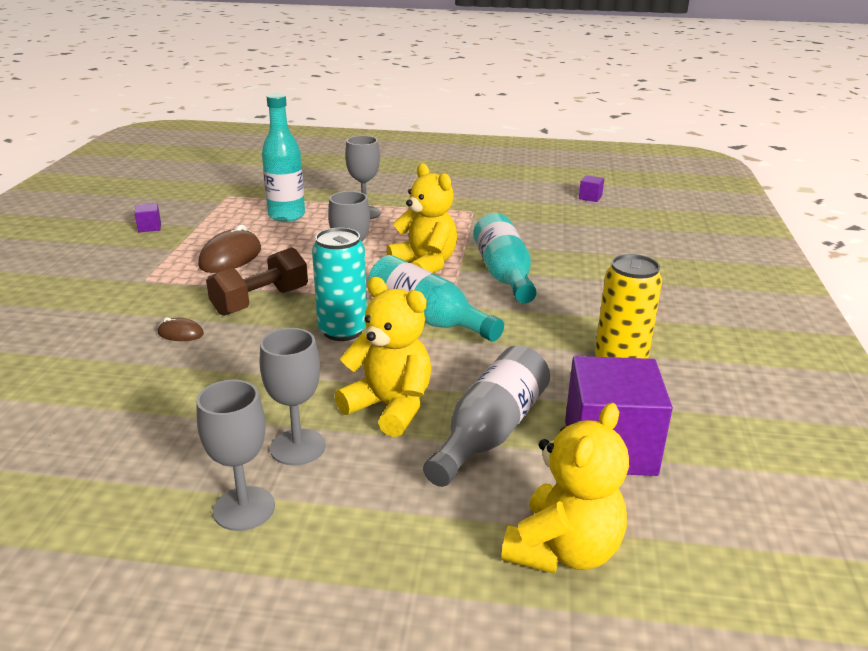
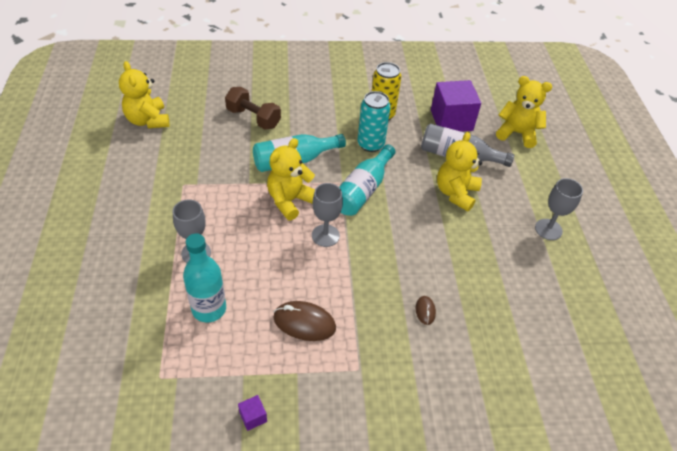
camera: 105 degrees left, 20 degrees up
(260, 301) = (369, 280): brown dumbbell -> brown dumbbell (253, 118)
(298, 447) = (501, 221): grey goblet -> none
(342, 331) = (391, 227): turquoise can -> turquoise can (370, 144)
(590, 197) = (148, 120): purple cube -> yellow teddy bear

